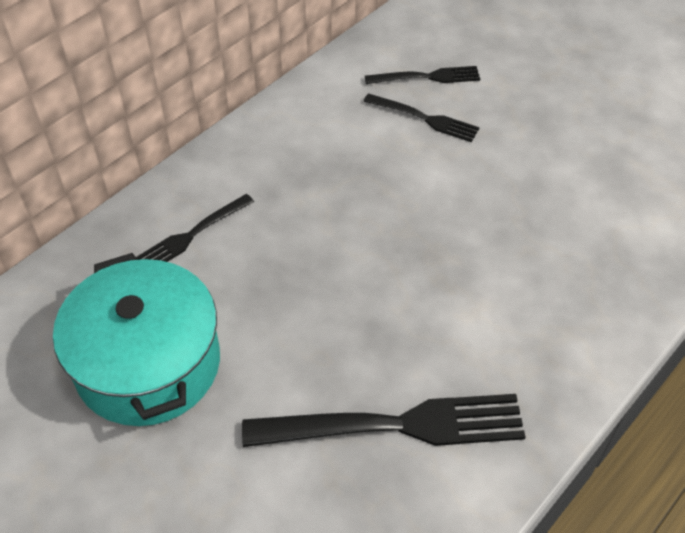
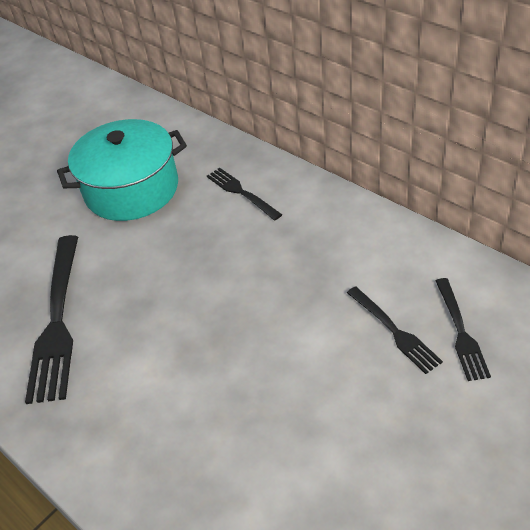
camera: 95 degrees right, 5 degrees down
(424, 118) = (394, 331): black fork -> black fork turned 60 degrees counterclockwise

